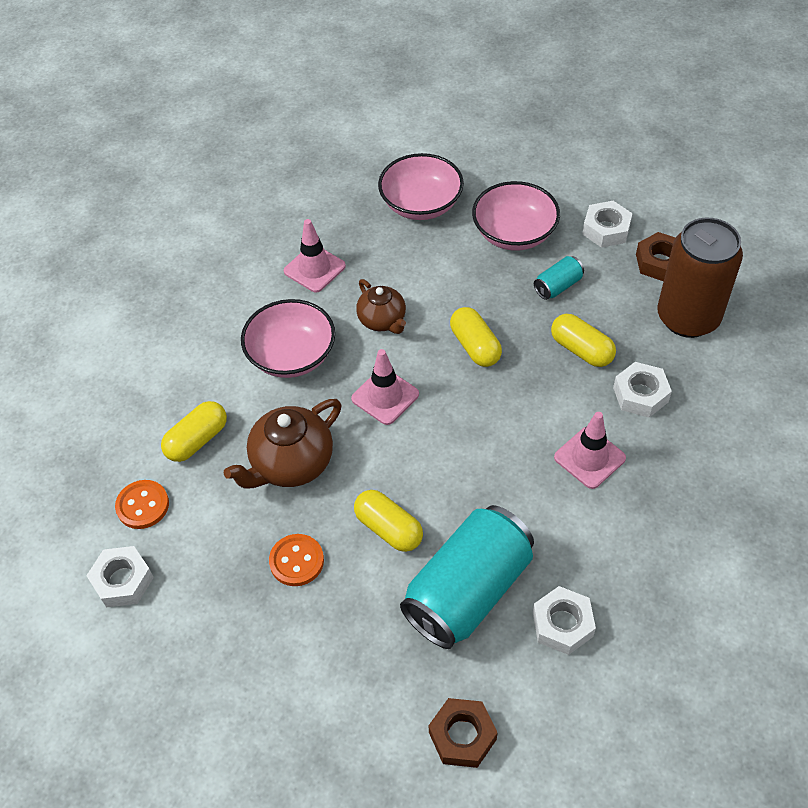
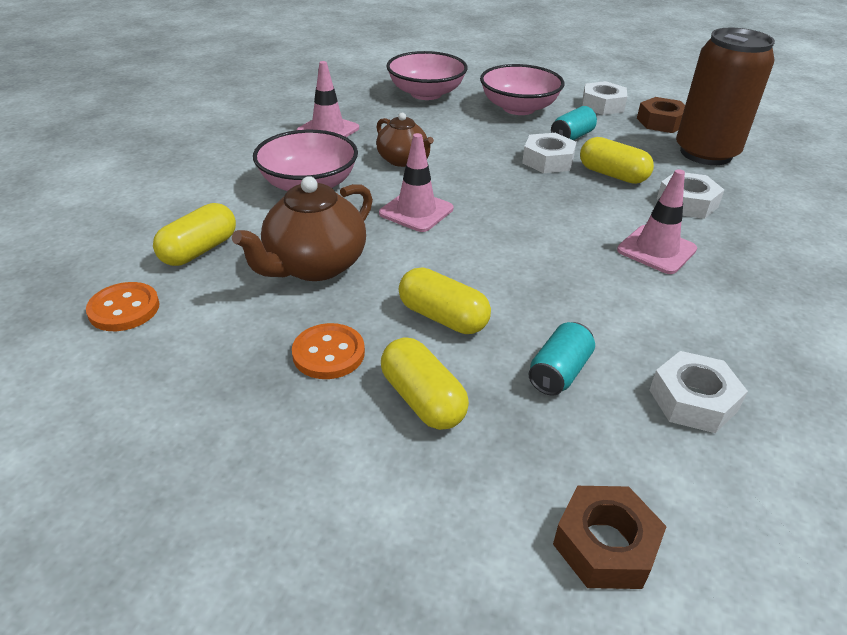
camera: 10 degrees left, 15 degrees down
(123, 580) = (85, 385): white nut -> white nut (548, 160)
(468, 591) = (559, 372): turquoise can -> turquoise can, size x0.43
(475, 346) = (503, 175): yellow capsule -> yellow capsule (422, 399)

